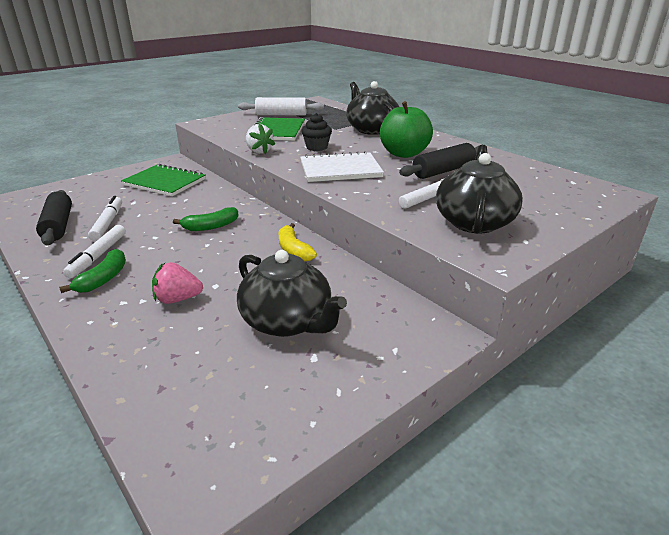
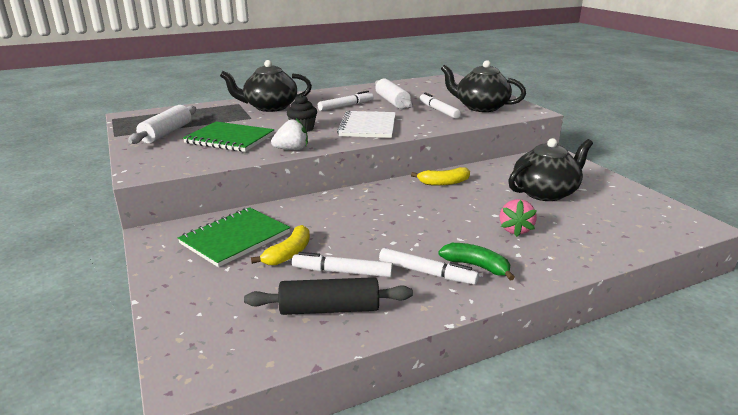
camera: 75 degrees left, 5 degrees down
(139, 202) = (289, 253): none -> yellow banana
(211, 226) = (382, 213): green banana -> none
(404, 154) = (346, 106): green apple -> white marker
(443, 171) = (392, 102): black rolling pin -> white rolling pin

